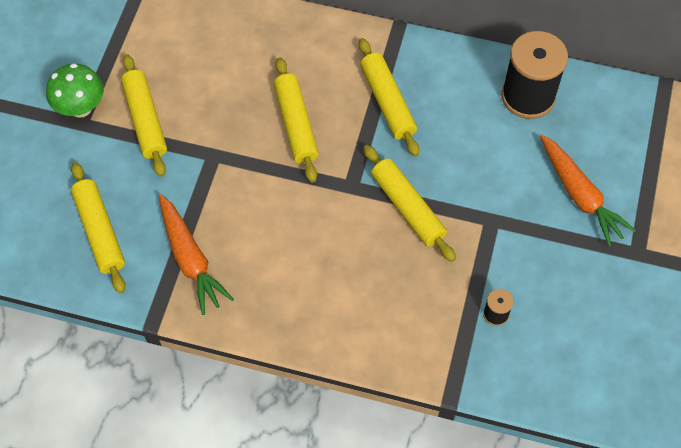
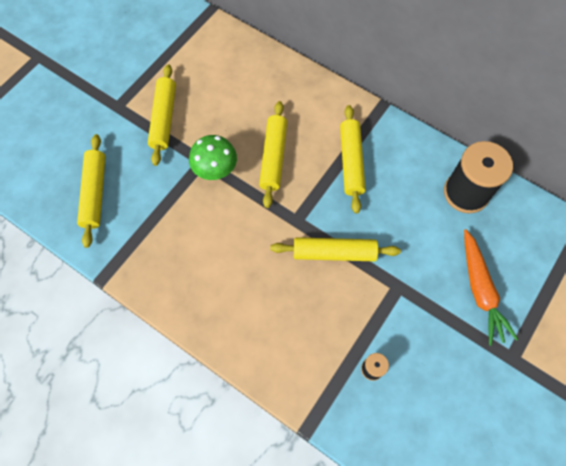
camera: 20 degrees right, 5 degrees up
(81, 108) = (122, 95): green mushroom -> green mushroom (215, 170)
(190, 259) = (151, 237): orange carrot -> none
(407, 208) = (334, 253): yellow rolling pin -> yellow rolling pin turned 75 degrees counterclockwise

